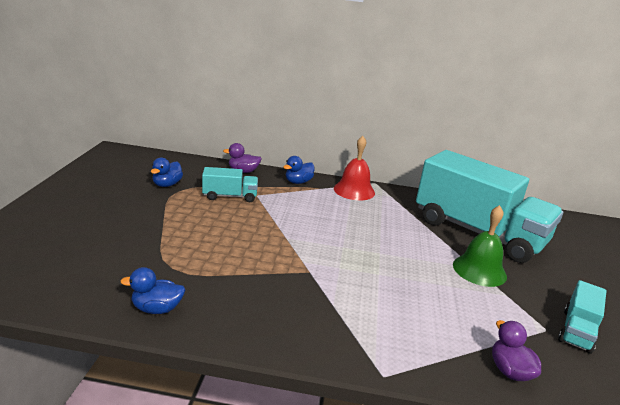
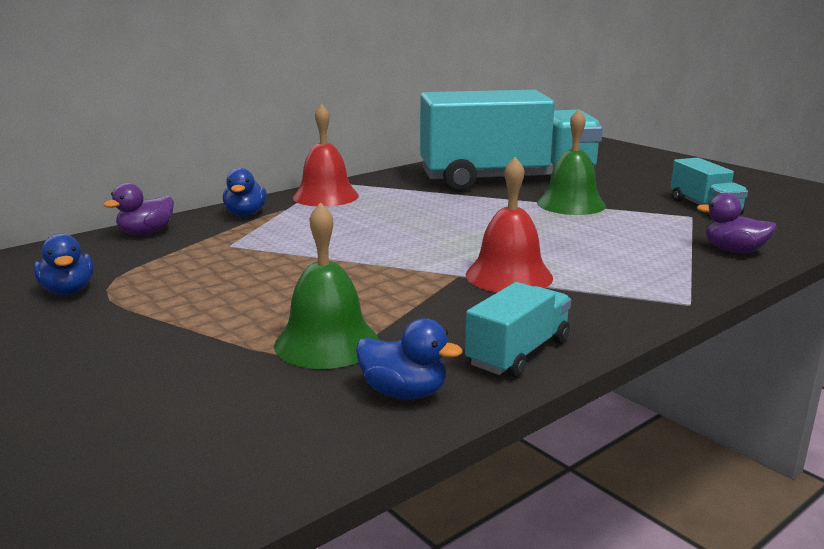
camera: 45 degrees left, 5 degrees down
(157, 309) = (404, 393): blue duck -> blue duck turned 105 degrees counterclockwise
(185, 266) = (327, 343): none -> green bell
(230, 196) = (197, 261): turquoise truck -> turquoise truck (518, 353)
(331, 288) = (509, 276): none -> red bell

